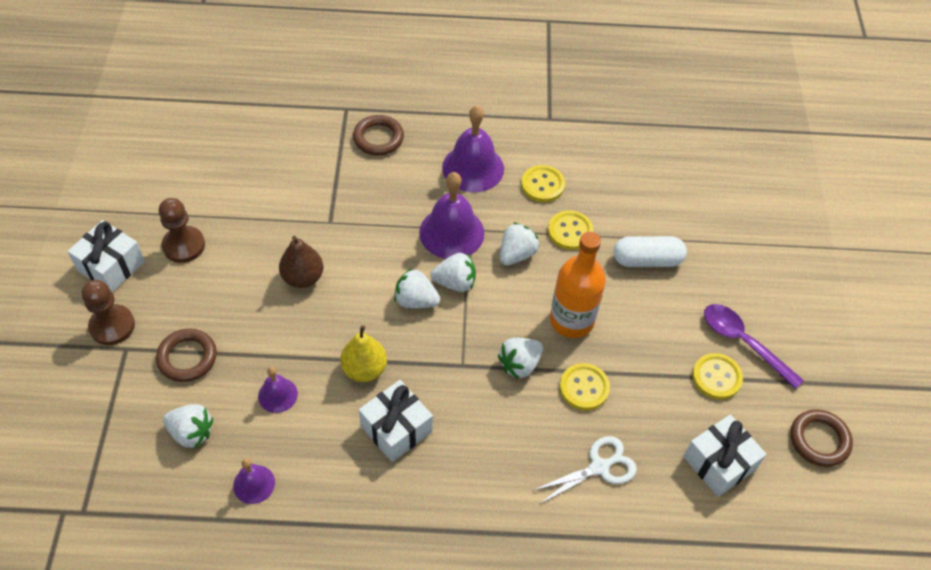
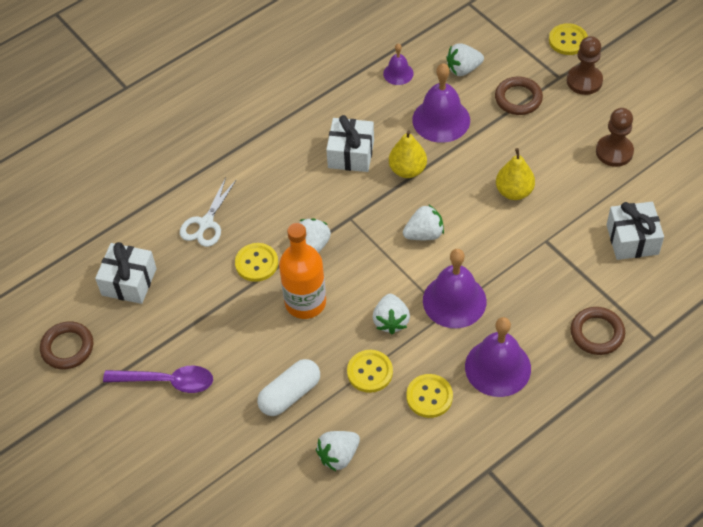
camera: 145 degrees right, 0 degrees up
(111, 266) = (637, 107): white gift -> white gift (632, 239)
(277, 395) = (441, 120): purple bell -> purple bell, size x1.86
(303, 277) = (514, 191): brown pear -> yellow pear
(455, 283) = (412, 266): white strawberry -> white strawberry (338, 456)
(716, 377) = (169, 339): yellow button -> yellow button (568, 40)

